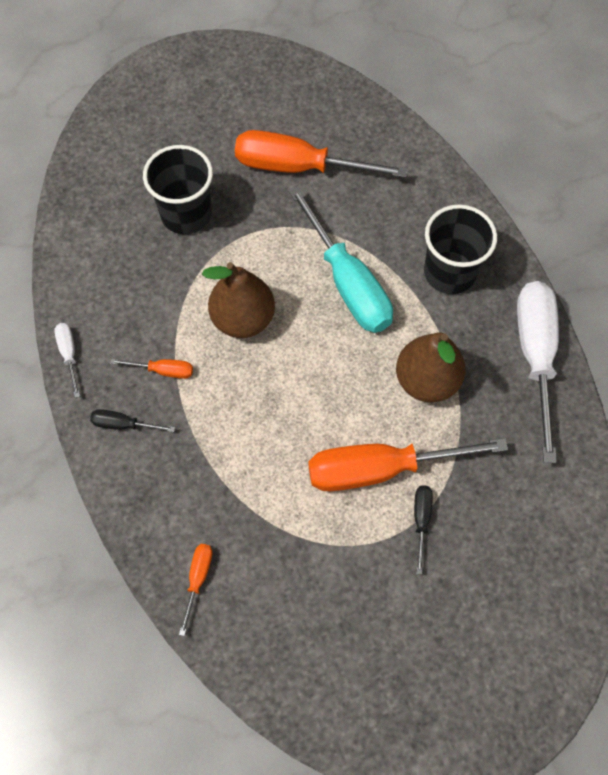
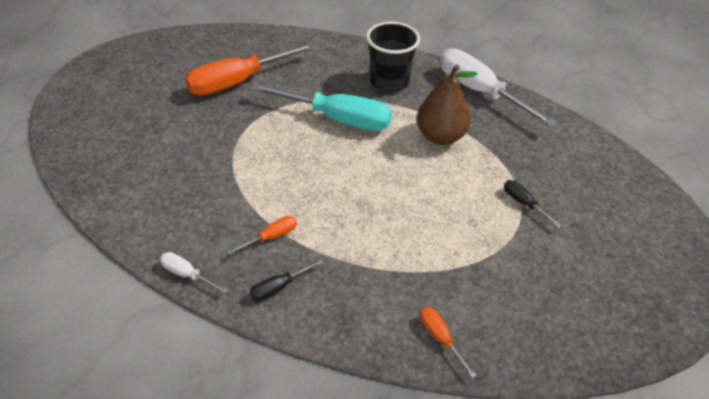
camera: 45 degrees left, 20 degrees down
(186, 214) = (187, 144): black cup -> none
(243, 319) = (293, 175): brown pear -> none
(380, 469) = (471, 195): orange screwdriver -> none

